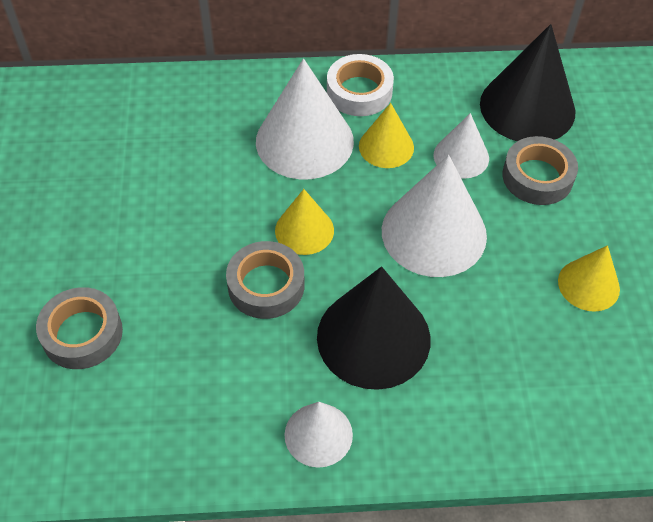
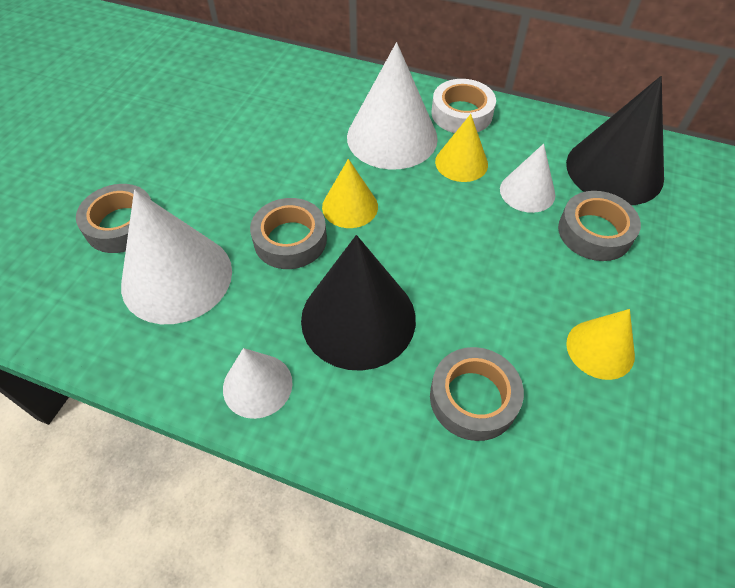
camera: 25 degrees right, 0 degrees up
(434, 232) = (466, 247): white cone -> white cone (177, 277)
(508, 369) = (473, 398): none -> grey tape

